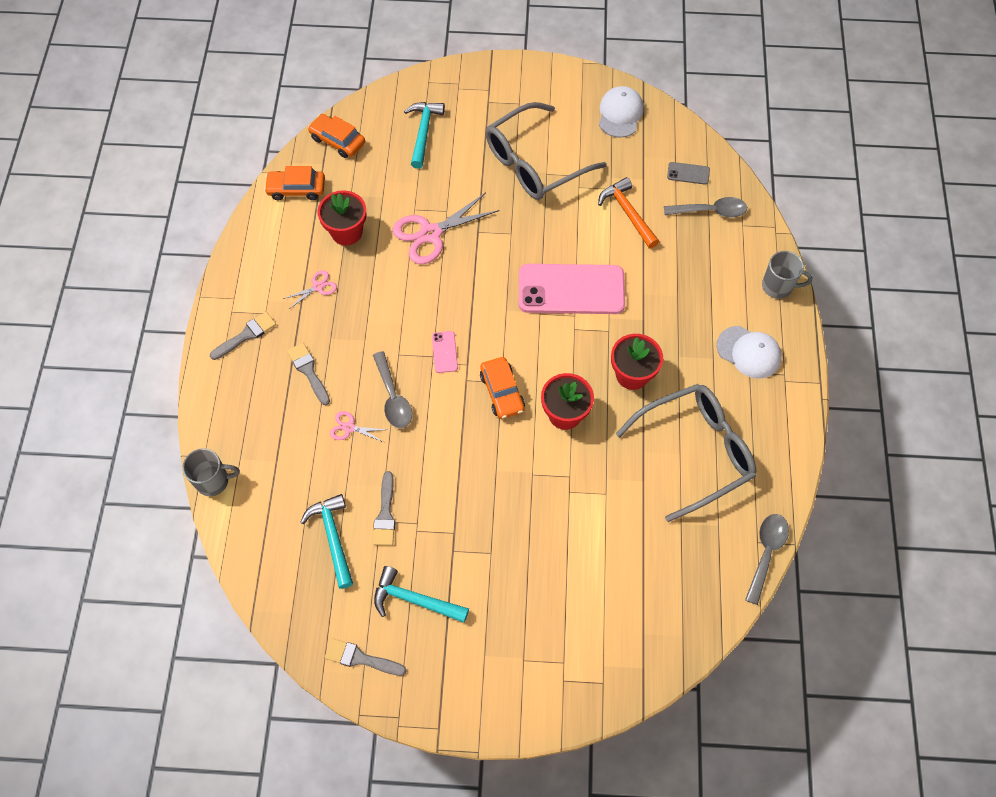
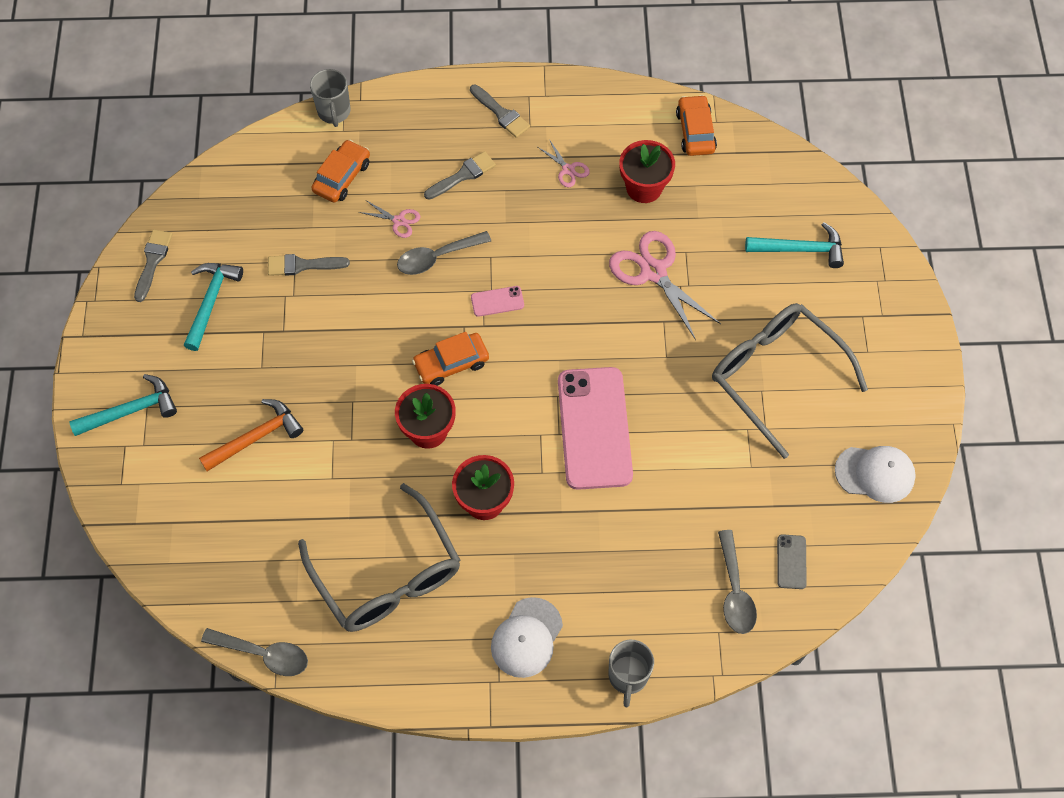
camera: 85 degrees right, 0 degrees up
(333, 537) = (276, 222): turquoise hammer -> turquoise hammer (131, 410)
(337, 141) = (771, 162): orange car -> orange car (342, 177)
(349, 427) = (399, 221): pink scissors -> pink scissors turned 105 degrees clockwise
(628, 213) = (716, 488): orange hammer -> orange hammer (256, 437)

